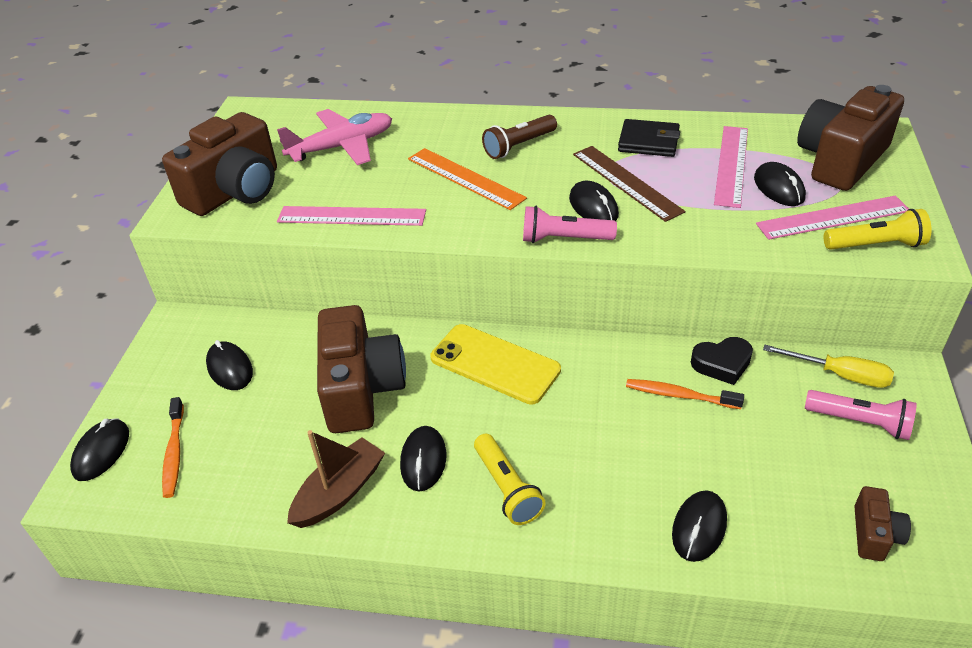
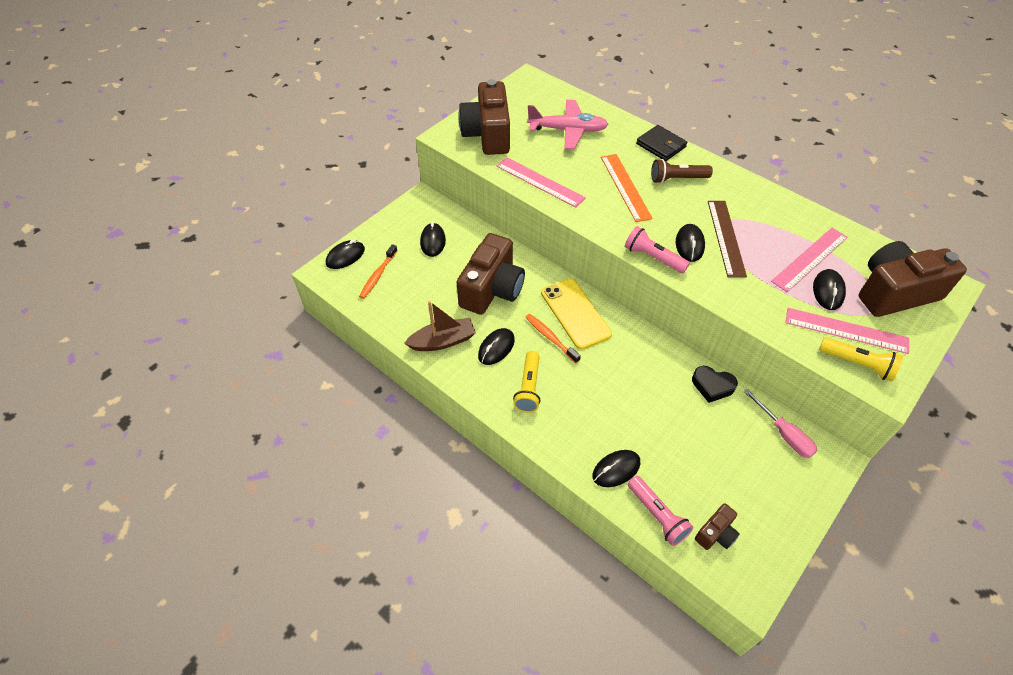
camera: 30 degrees right, 10 degrees up
(236, 191) = (487, 134): brown camera -> brown camera turned 105 degrees clockwise
(648, 142) = (767, 215): black wallet -> black wallet (661, 145)
(679, 395) = (669, 390): orange toothbrush -> orange toothbrush (550, 338)
(840, 375) = (784, 434): yellow screwdriver -> pink screwdriver
(860, 422) = (769, 469): pink flashlight -> pink flashlight (657, 515)

